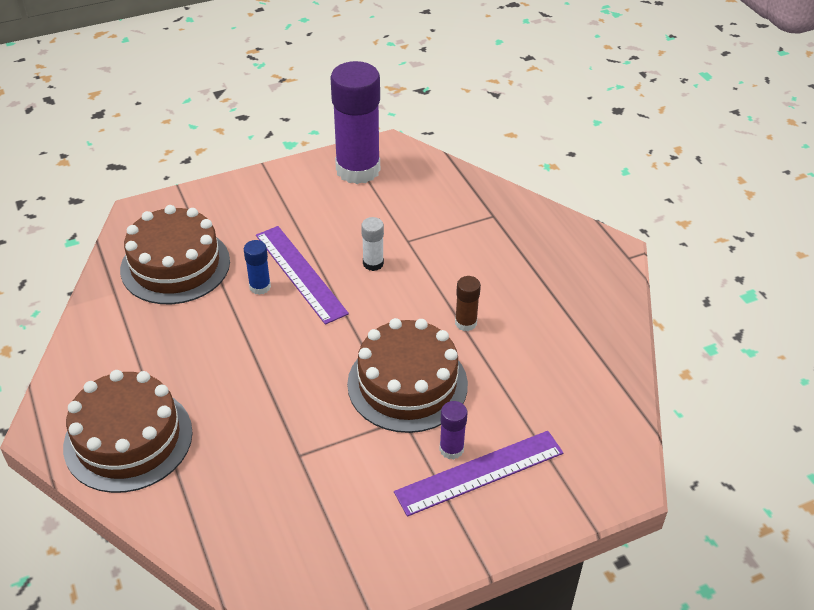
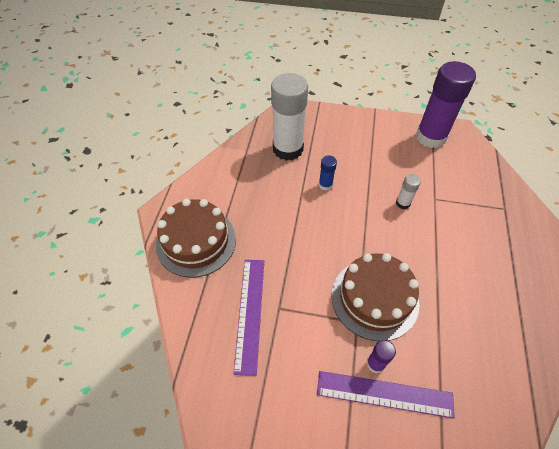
camera: 35 degrees right, 10 degrees up
(175, 265) = (288, 149): brown cake -> white glue stick
(300, 273) = (354, 188): purple ruler -> purple ruler (250, 313)
(465, 323) = (440, 276): brown glue stick -> none

